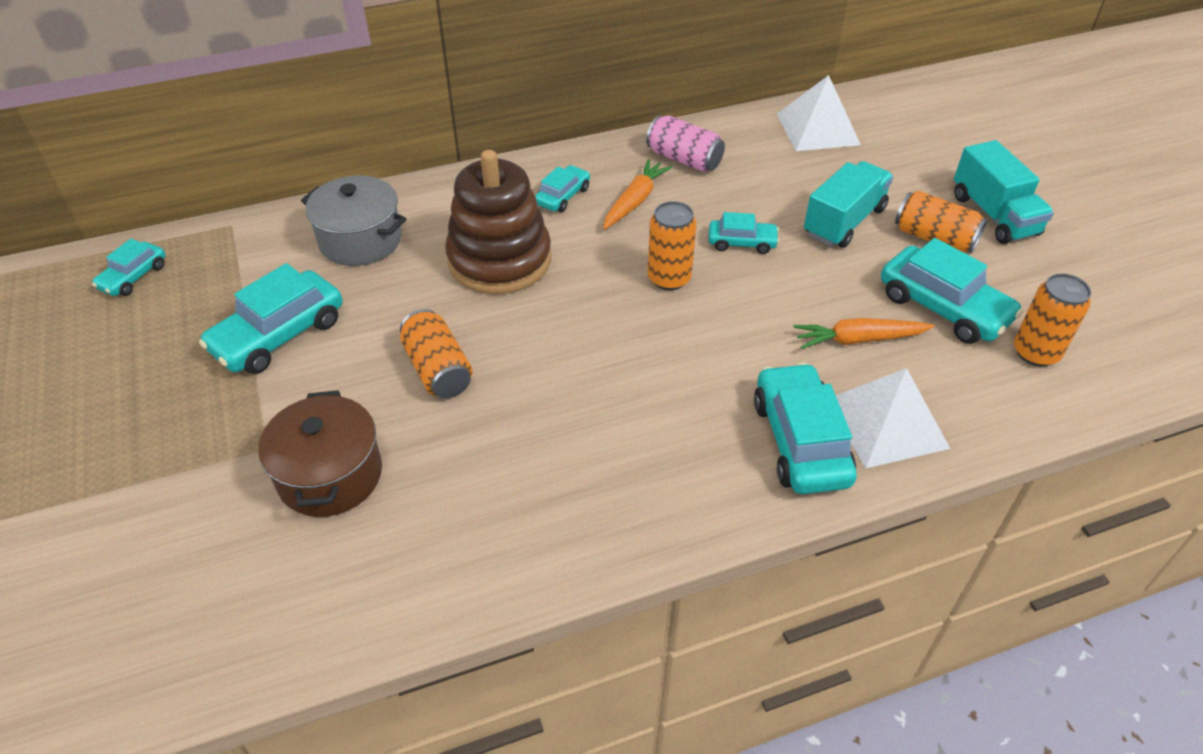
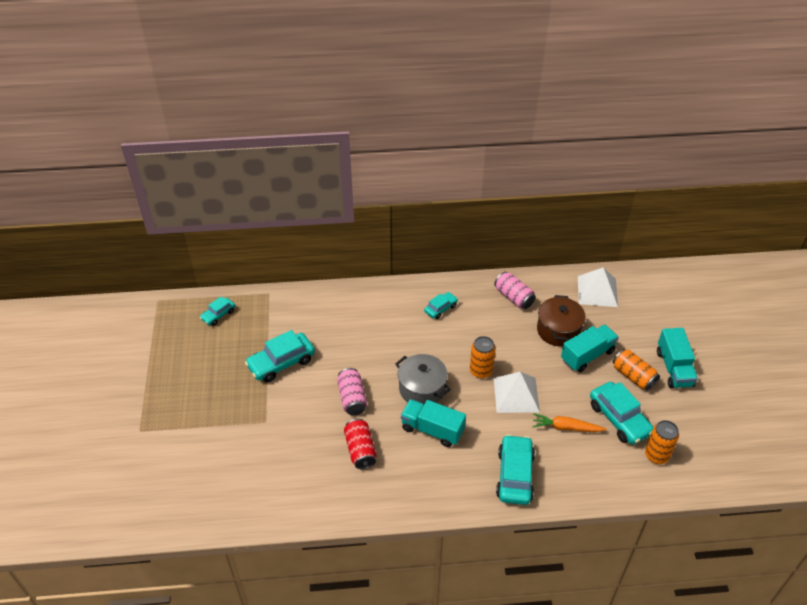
camera: 15 degrees right, 0 degrees up
(330, 475) = (292, 442): brown pot -> brown pot (558, 330)
(360, 240) = (330, 315): grey pot -> grey pot (422, 389)
(438, 370) = (352, 398): orange can -> pink can
(480, 460) = (360, 450): none -> red can
(499, 260) = (397, 342): brown stacking toy -> none
(613, 394) = (432, 430): none -> turquoise truck
(635, 201) = (478, 319): orange carrot -> none
(742, 243) = (526, 357): turquoise car -> none
(886, 423) = (561, 476): white pyramid -> white pyramid (516, 395)

